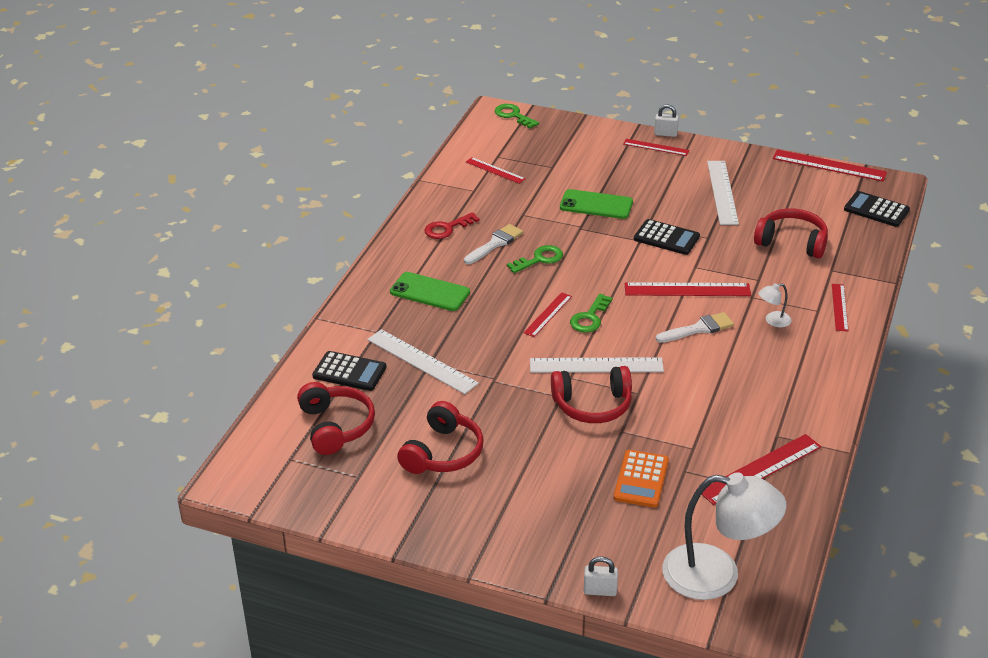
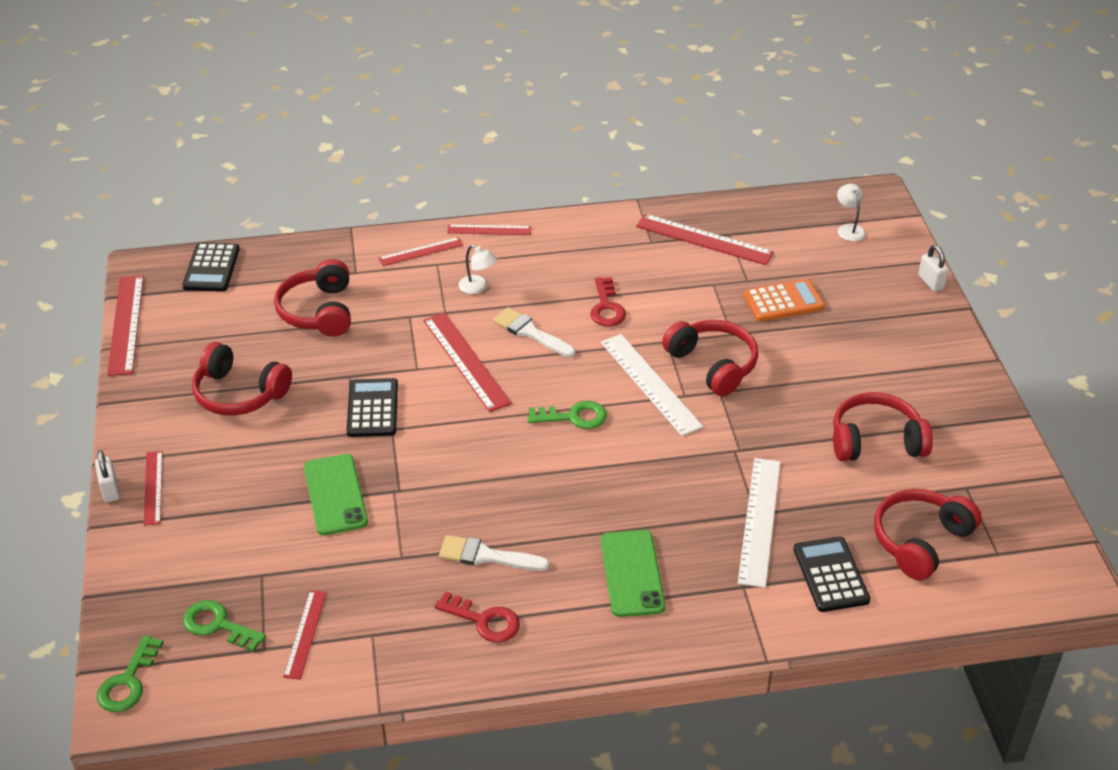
camera: 120 degrees left, 5 degrees up
(539, 259) = (491, 501): green key -> green key (218, 625)
(547, 314) = (594, 452): red ruler -> red ruler (489, 230)
(703, 377) = (606, 307): none -> red key
(717, 575) = (849, 229): white lamp -> white lamp, size x0.41
(722, 192) = (239, 393): white ruler -> red headphones

